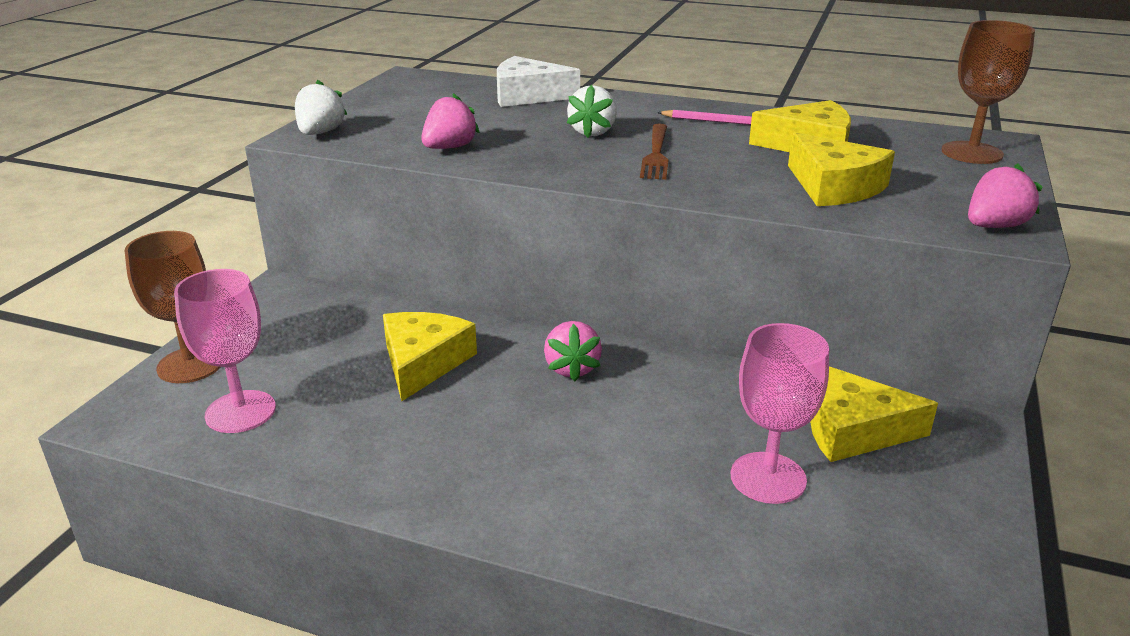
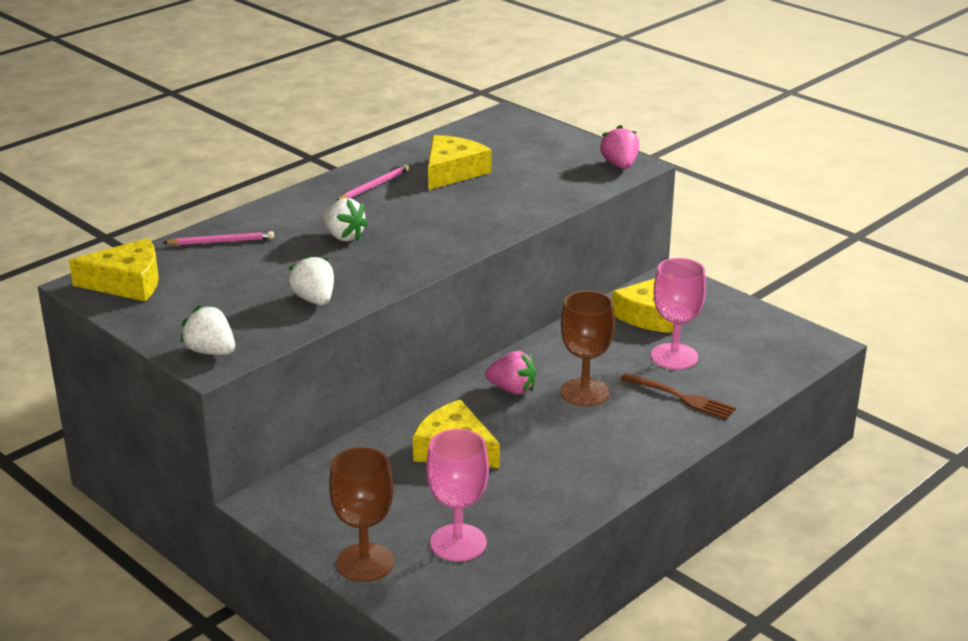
camera: 65 degrees left, 0 degrees up
(449, 148) = (314, 300): pink strawberry -> white strawberry
(528, 95) = (221, 241): white cheese -> pink pencil
(656, 154) = (413, 226): brown fork -> brown fork (681, 397)
(834, 187) = (526, 187): yellow cheese -> yellow cheese (127, 283)
(972, 153) = (516, 130): brown goblet -> brown goblet (584, 392)

